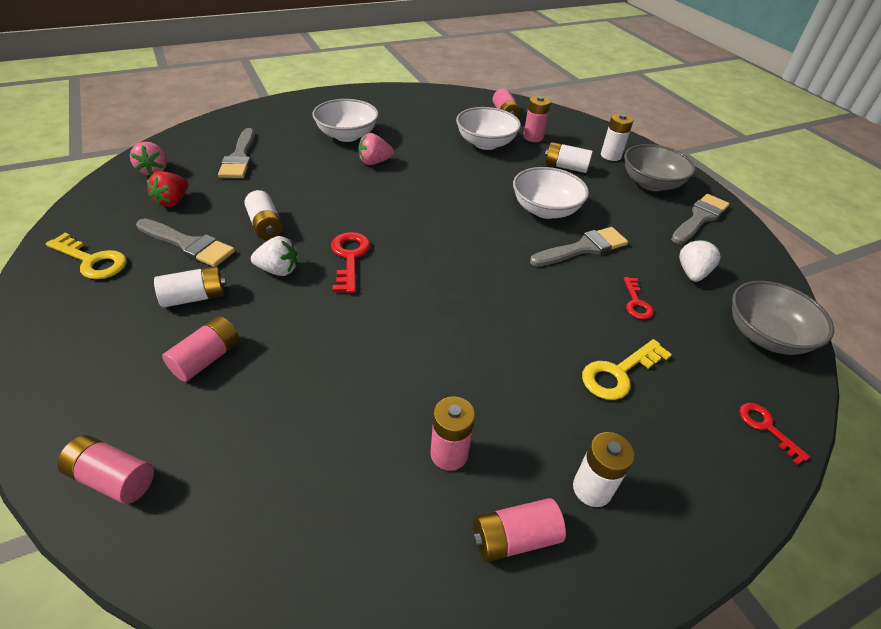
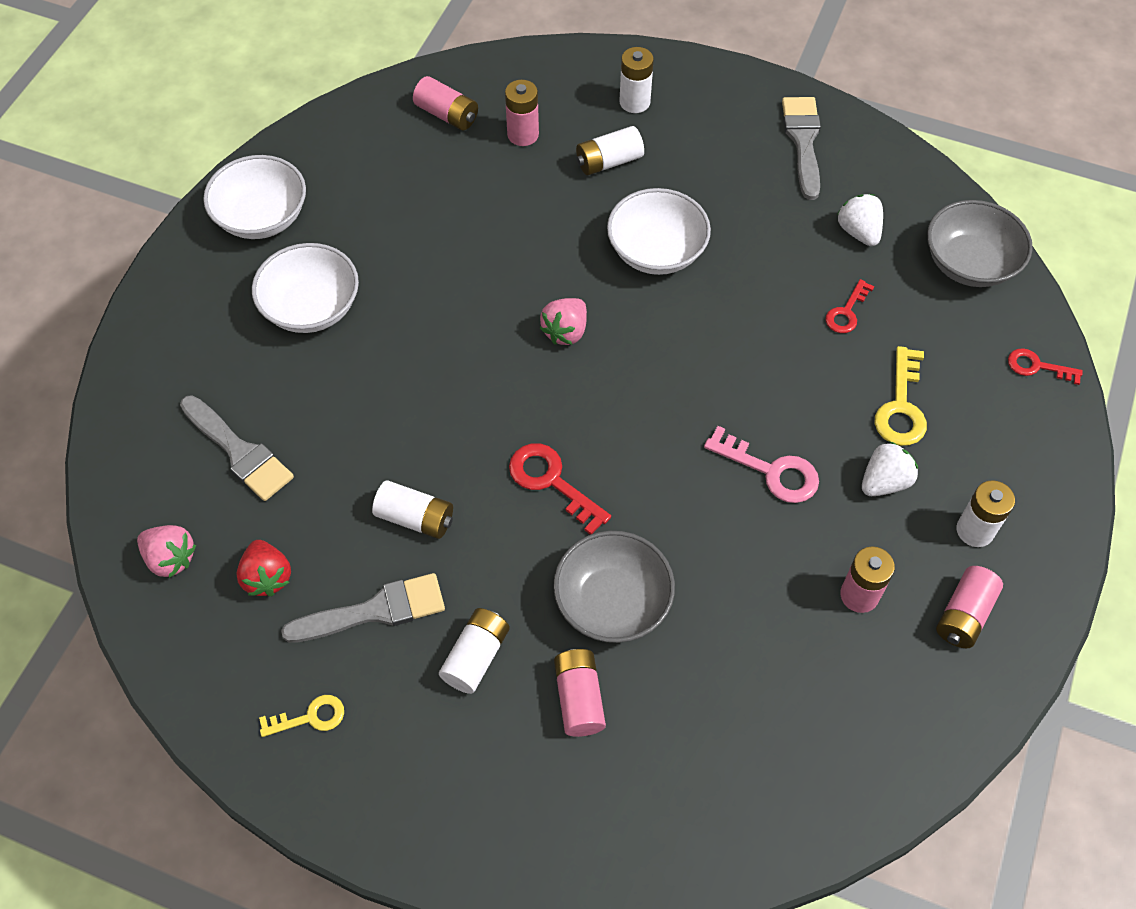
camera: 40 degrees left, 15 degrees up
(92, 261) = (310, 717): yellow key -> yellow key, size x0.64
(113, 478) = (658, 846): pink battery -> none
(278, 270) = (507, 557): white strawberry -> white strawberry (884, 482)
(374, 162) = (402, 326): pink strawberry -> pink strawberry (565, 331)
(480, 341) = (771, 471): none -> pink key
(485, 143) = (484, 189): white bowl -> white bowl (262, 217)
(583, 248) = (742, 278): grey brush -> none
(636, 302) = (846, 312): red key -> red key turned 75 degrees clockwise
(651, 183) = (715, 120): grey bowl -> grey bowl (612, 602)

